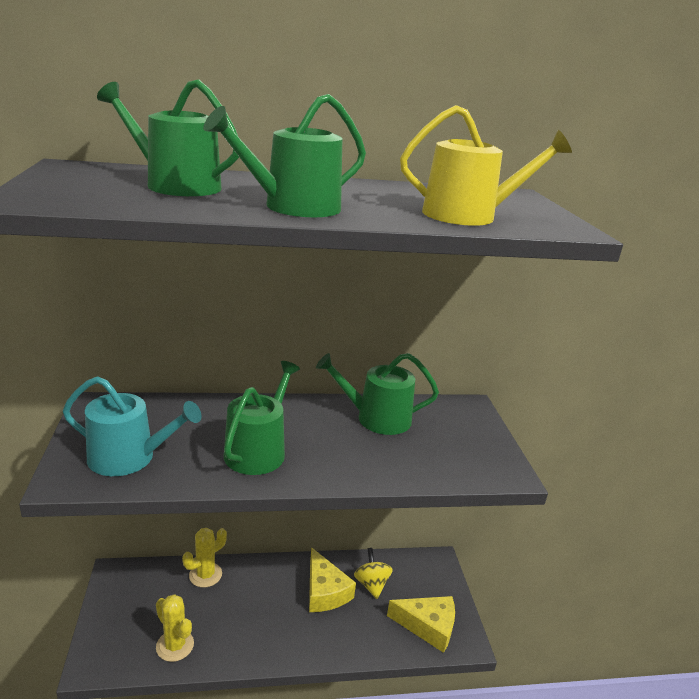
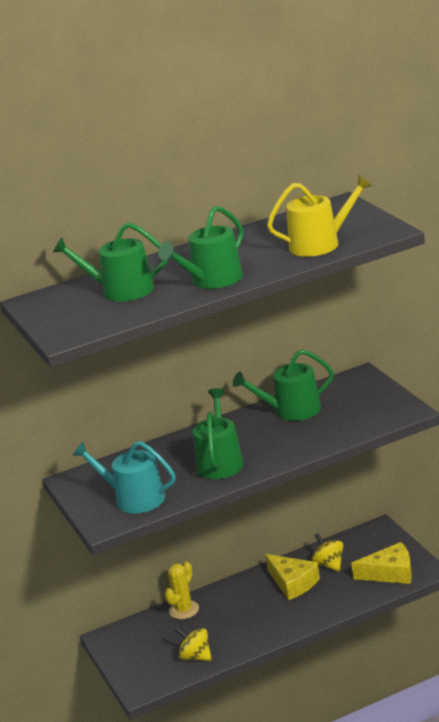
camera: 10 degrees left, 0 degrees up
(129, 458) = (134, 498): turquoise watering can -> turquoise watering can turned 150 degrees counterclockwise
(175, 645) = (195, 656): yellow cactus -> yellow spinning top

